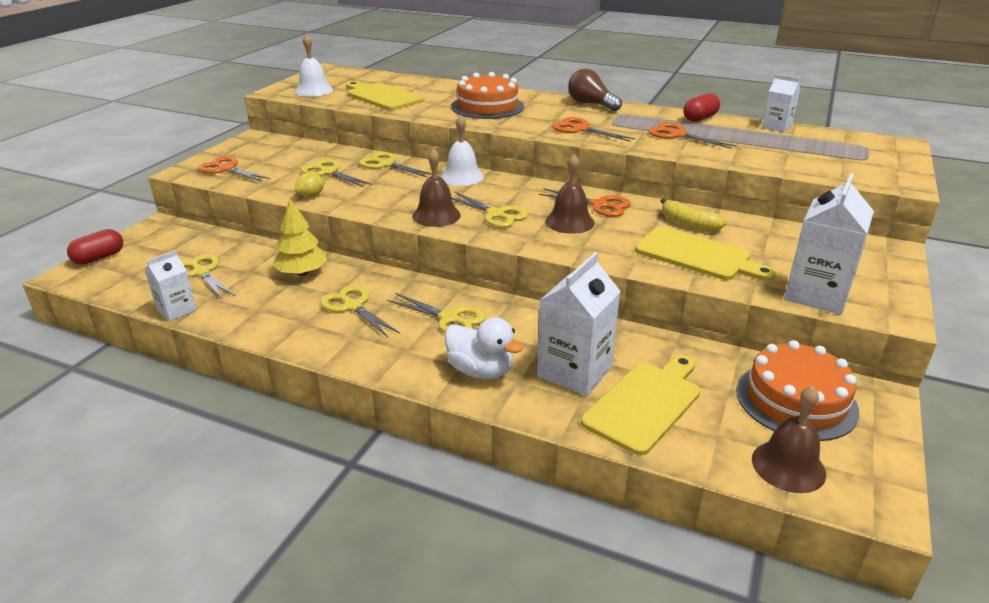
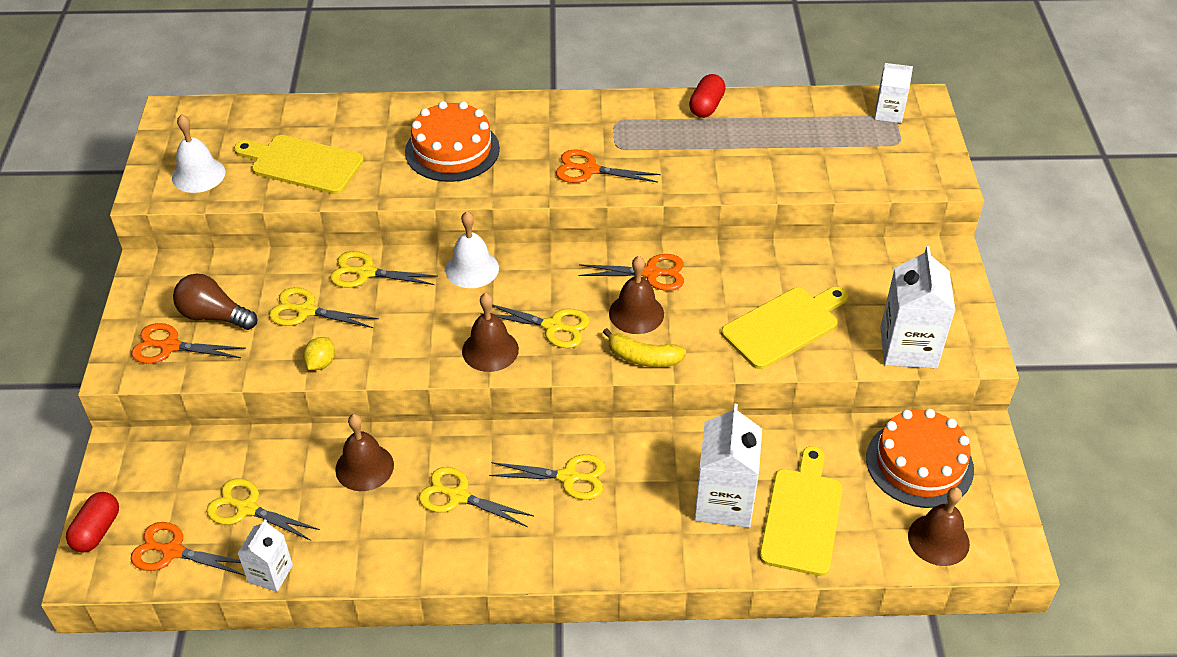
camera: 25 degrees left, 15 degrees up
(302, 273) = (364, 467): yellow tree -> brown bell
(481, 371) = (640, 534): white duck -> none
(591, 104) = (571, 108): brown light bulb -> brown light bulb (214, 316)
(677, 135) = (699, 150): orange scissors -> orange scissors (173, 551)
(688, 224) = (754, 276): yellow banana -> yellow banana (643, 358)
(697, 255) = (784, 326): yellow cutting board -> yellow cutting board turned 45 degrees counterclockwise
(776, 127) = (792, 101): white carton -> white carton (888, 113)

